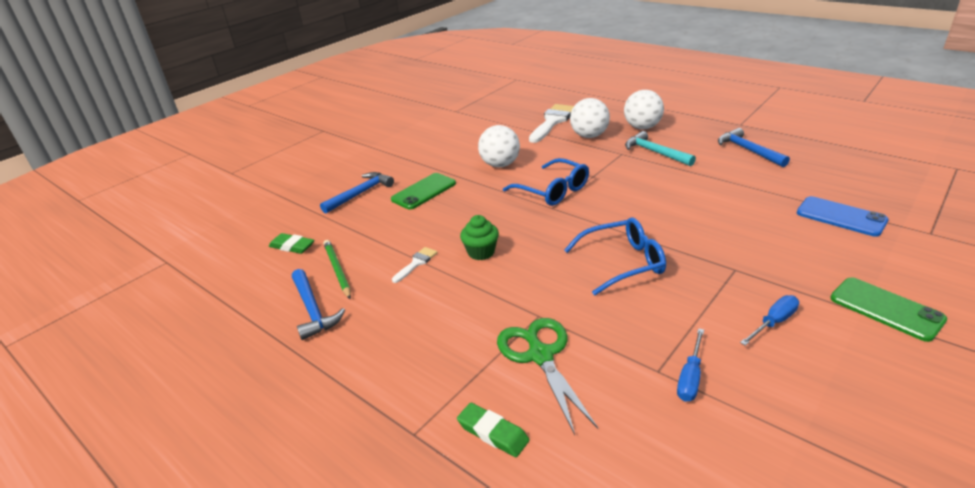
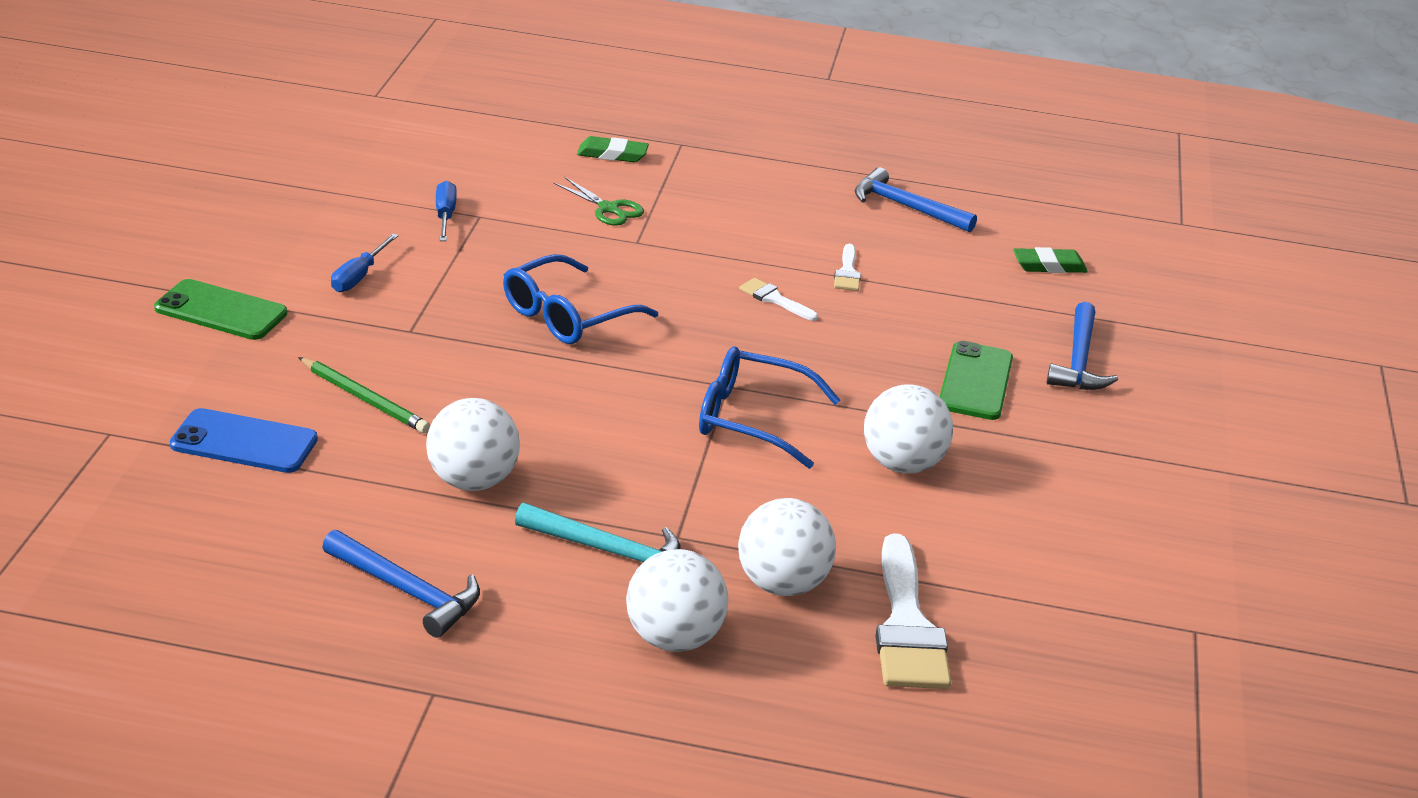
camera: 145 degrees right, 0 degrees up
(338, 270) = (940, 248): green pencil -> green pencil (364, 399)
(481, 252) = (774, 299): green cupcake -> white brush
(540, 356) = (608, 209): green scissors -> green scissors, size x0.62
(710, 183) = (472, 481): none -> white ball

